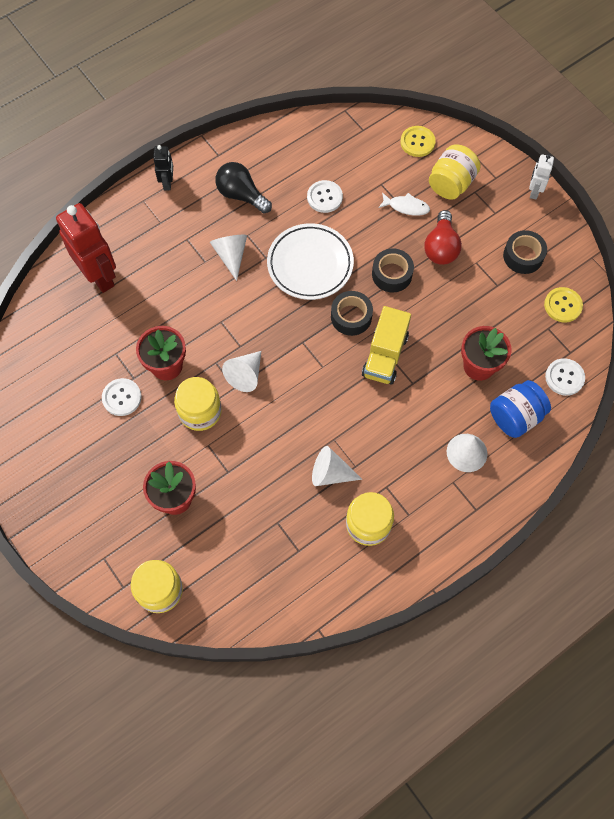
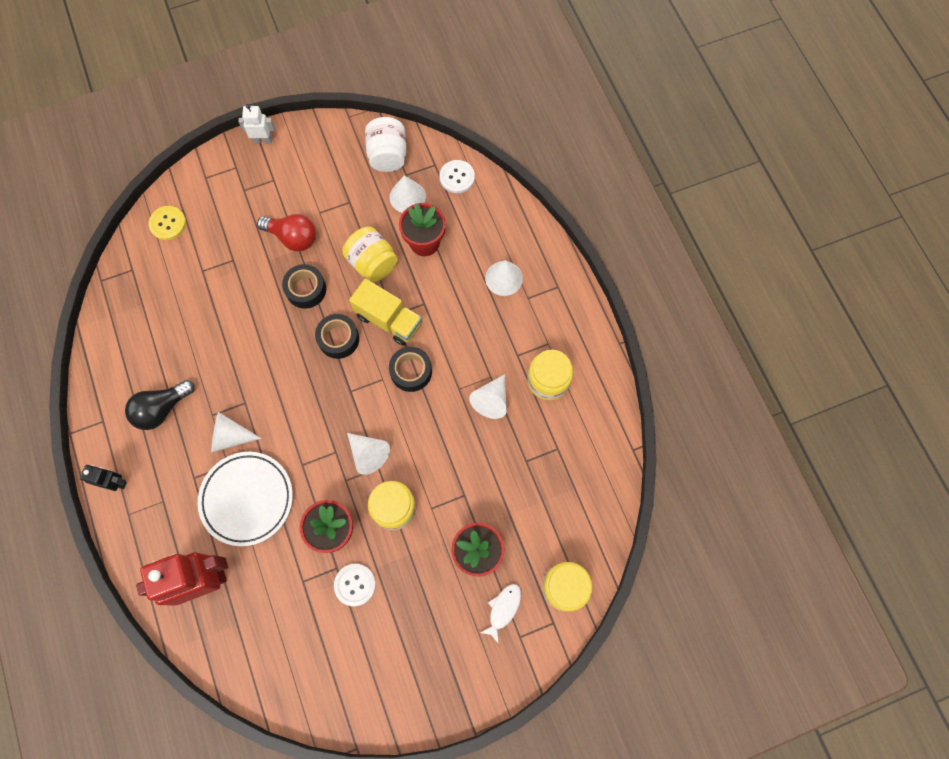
camera: 75 degrees left, 5 degrees up
(310, 264) = (268, 362): white plate -> white plate (247, 499)
(324, 197) = (197, 328): white button -> none
(406, 207) = (237, 255): white fish -> white fish (503, 609)
(451, 184) = (227, 208): yellow jar -> yellow jar (372, 263)
(515, 416) = (481, 228): blue jar -> none
(523, 256) = (327, 171): black tape -> black tape (411, 371)
(523, 336) = (407, 197): none -> white cone
(534, 191) = (263, 140): white robot -> white robot turned 150 degrees clockwise
(563, 305) = (388, 155): yellow button -> white jar

